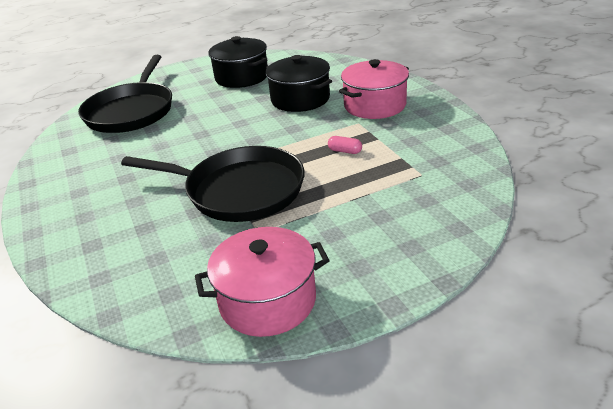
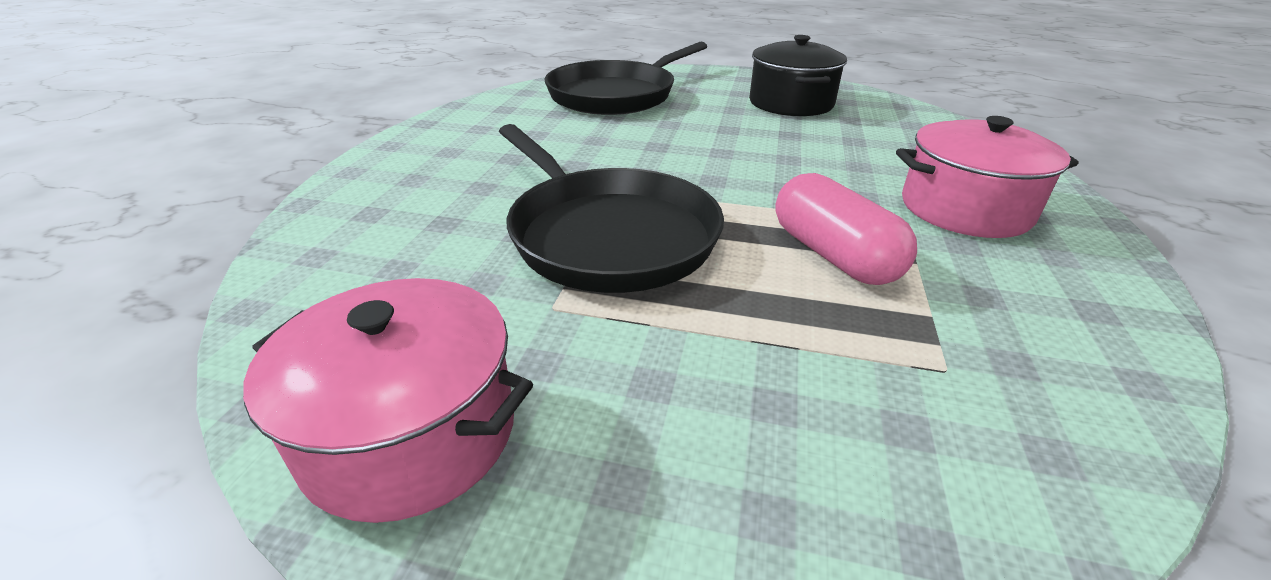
camera: 35 degrees right, 0 degrees up
(300, 99) = (843, 155): black pot -> none
(345, 151) = (833, 255): pink capsule -> pink capsule, size x2.23

